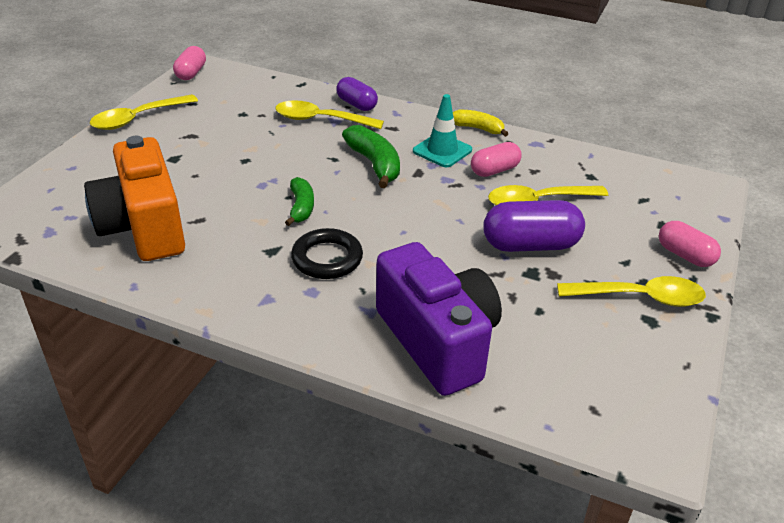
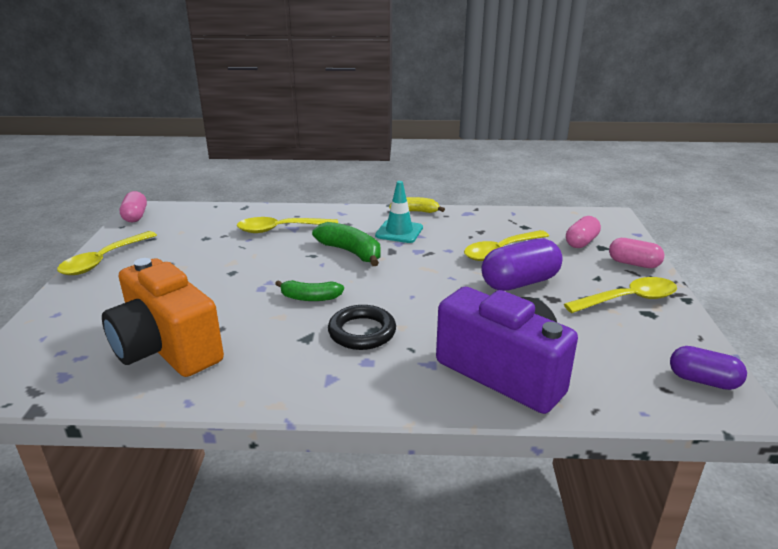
camera: 20 degrees left, 10 degrees down
(301, 207) = (310, 298): green banana -> green banana turned 120 degrees clockwise
(357, 104) = (304, 213): purple capsule -> purple capsule (703, 380)
(494, 170) = (451, 237): pink capsule -> pink capsule (581, 242)

